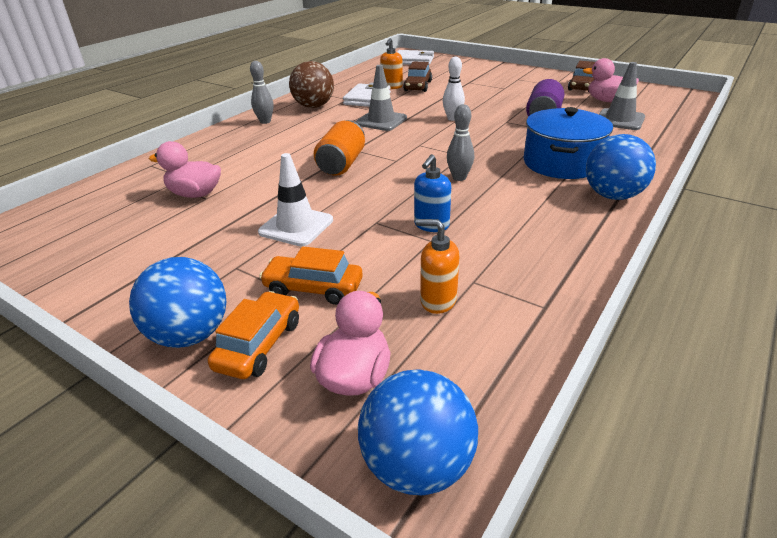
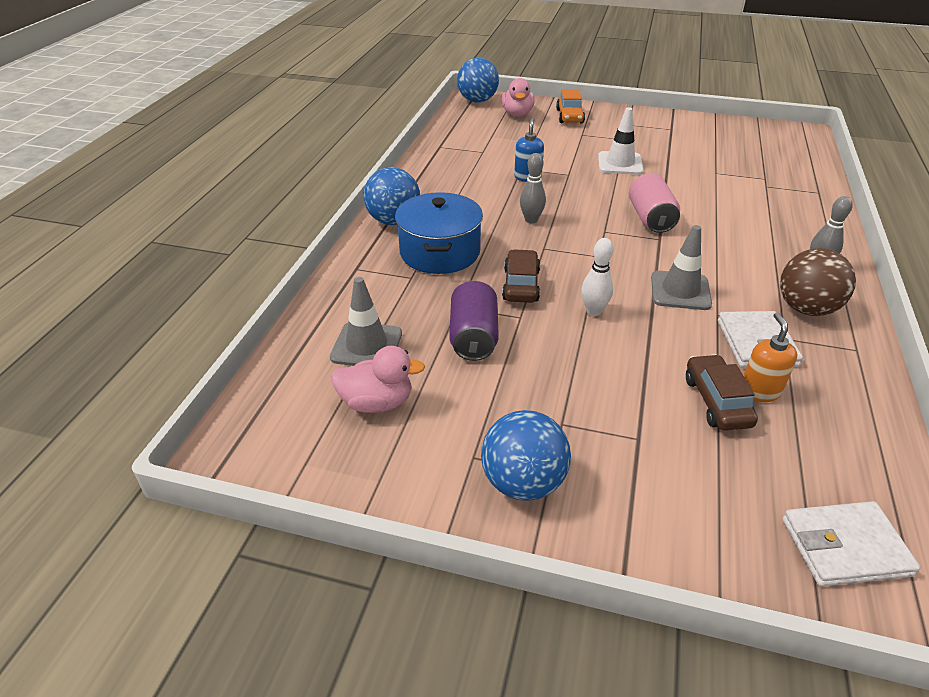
camera: 160 degrees right, 5 degrees up
(190, 335) = (605, 114): blue ball -> blue ball (523, 482)
(195, 194) = (729, 174): pink duck -> none
(313, 288) = (569, 137): orange car -> none
(341, 164) = (650, 218): orange can -> pink can
(437, 301) = (497, 141): orange soap dispenser -> none
(582, 86) = (419, 457): brown car -> brown car (521, 285)

